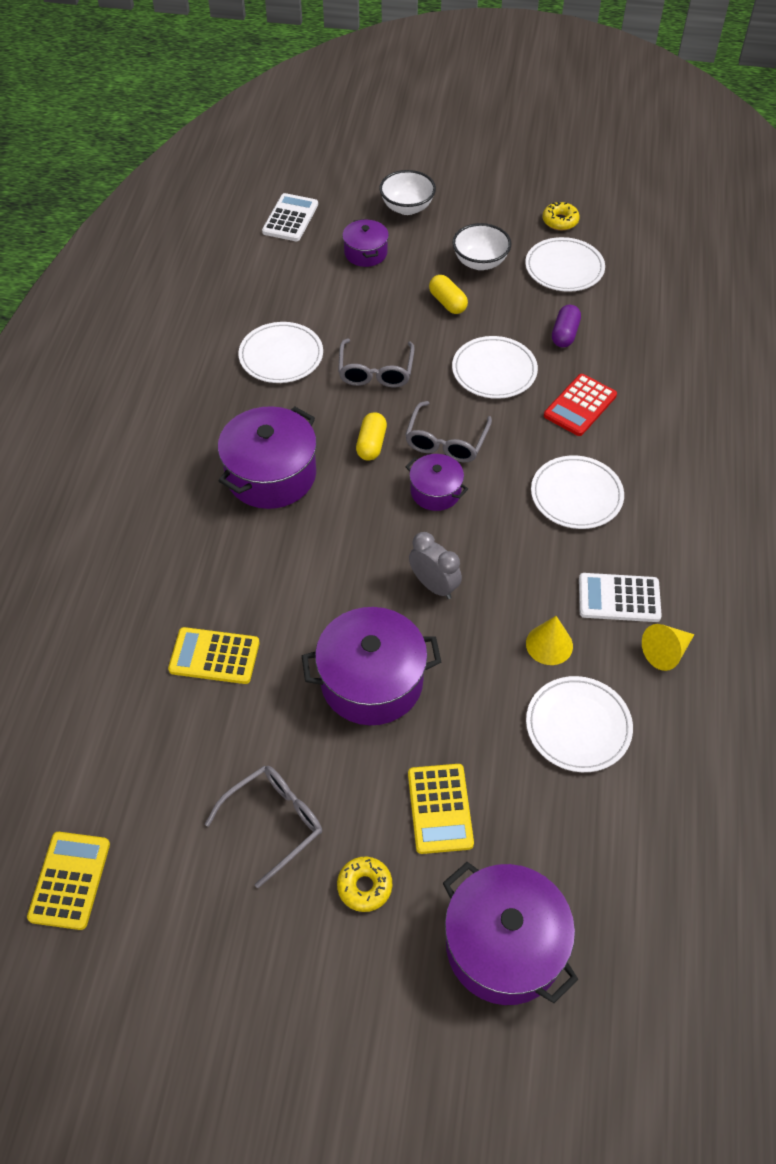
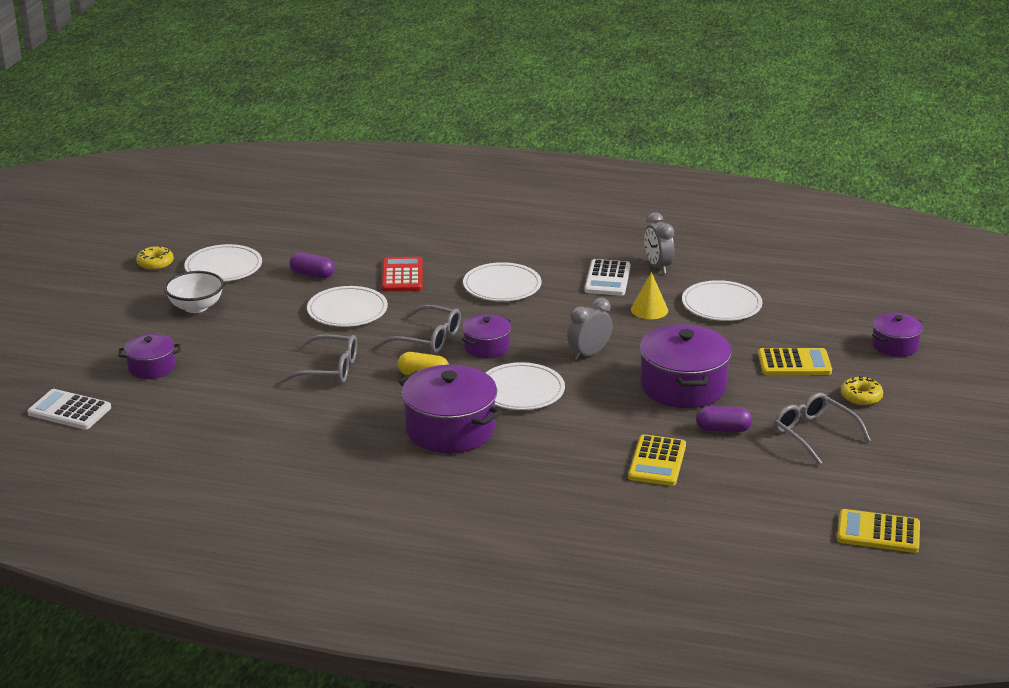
camera: 85 degrees left, 25 degrees down
(281, 356) = (289, 421): white plate -> white plate (521, 390)
(281, 722) = (723, 429): none -> purple capsule
(407, 208) = (90, 340): white bowl -> none
(447, 303) = (247, 327): yellow capsule -> none
(504, 945) = (895, 345): purple pot -> purple pot, size x0.56
(580, 405) = (402, 275): red calculator -> red calculator turned 135 degrees counterclockwise
(666, 652) = (657, 266): yellow cone -> grey clock

